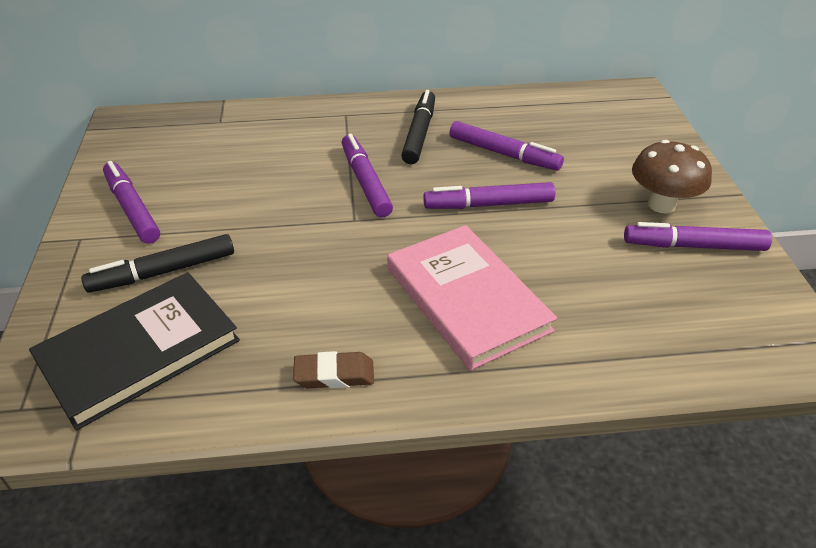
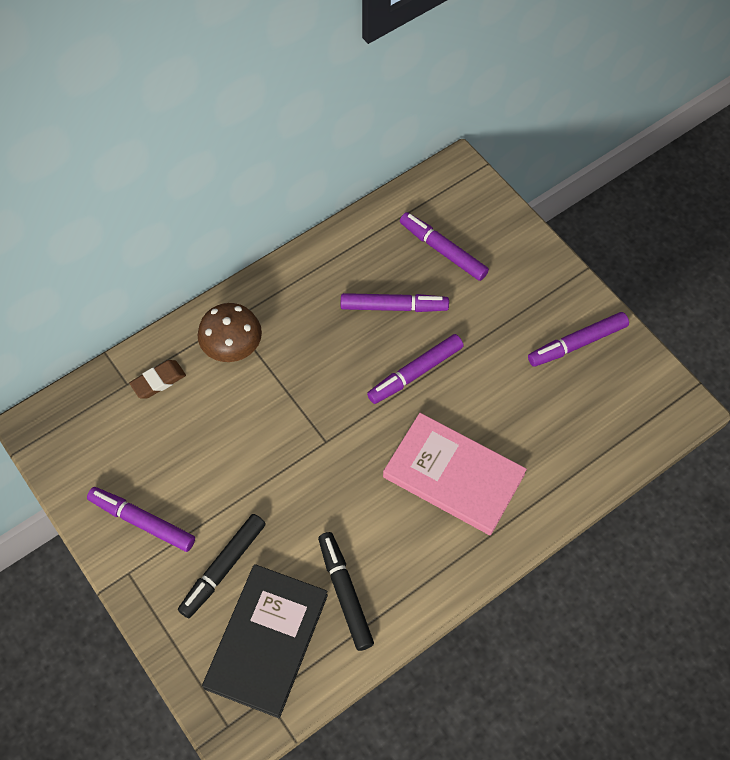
camera: 30 degrees left, 20 degrees up
(334, 375) = (409, 586): brown eraser -> brown eraser (158, 381)
(365, 182) = (306, 395): purple marker -> purple marker (443, 250)
(419, 133) = (311, 314): black marker -> black marker (345, 593)
(661, 205) = (538, 309): brown mushroom -> brown mushroom (233, 348)

